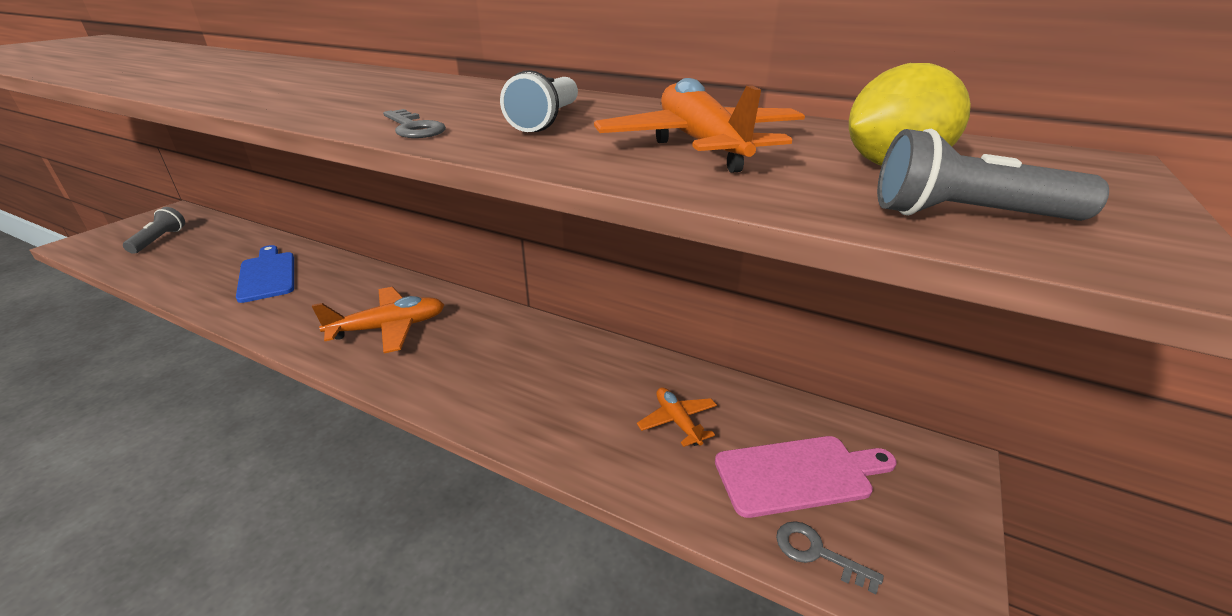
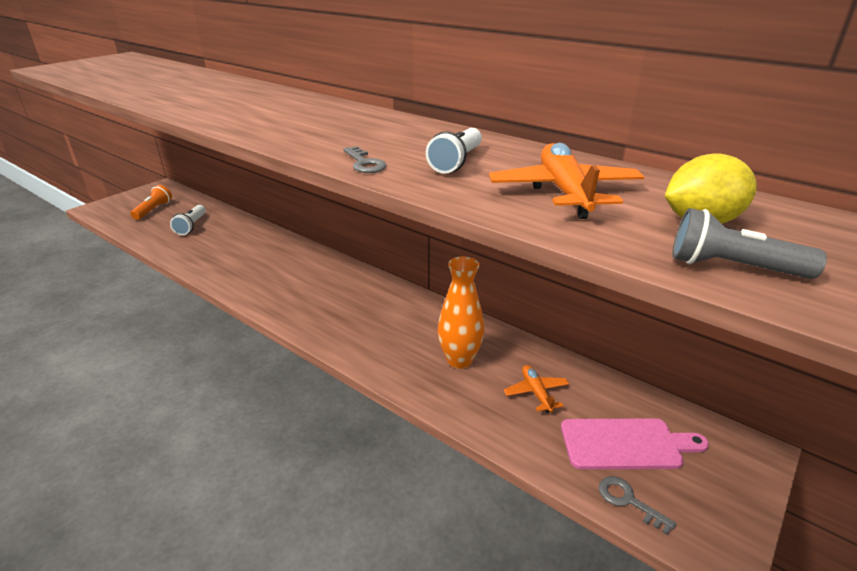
camera: 10 degrees right, 0 degrees up
(159, 240) = (153, 210): grey flashlight -> orange flashlight
(212, 256) = (191, 226): none -> white flashlight
(267, 275) = (232, 245): blue cutting board -> none
(389, 328) = (321, 296): orange plane -> none
(576, 391) = (459, 360): none -> orange vase

